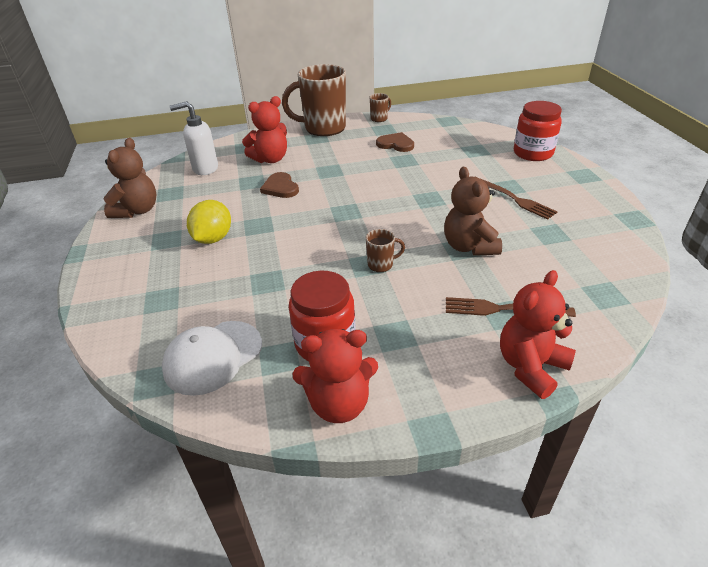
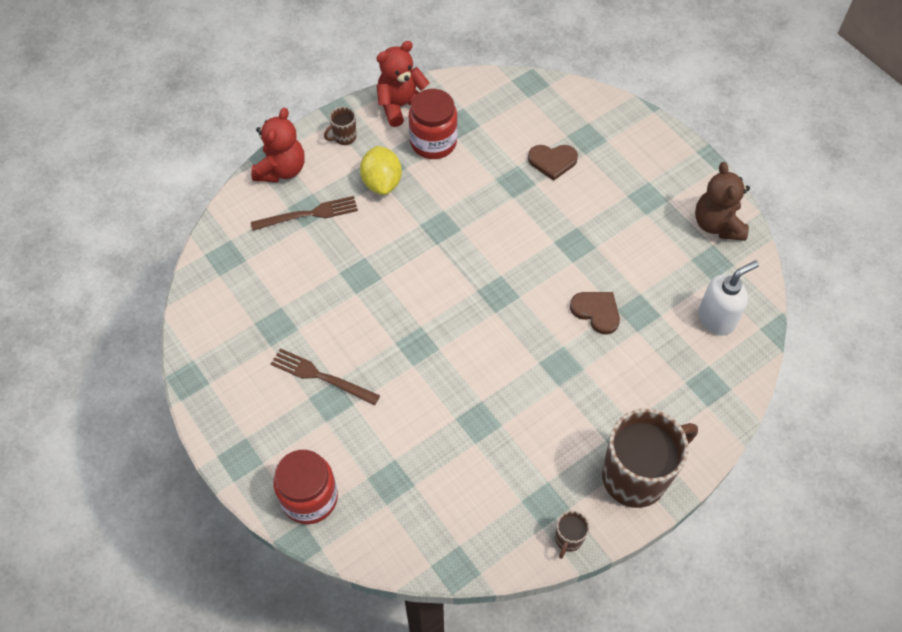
camera: 155 degrees right, 20 degrees up
(213, 238) = (603, 212): yellow lemon -> yellow lemon (382, 182)
(213, 357) = (505, 108): white cap -> none
(270, 159) = (652, 366): red teddy bear -> none
(381, 264) = (426, 231): brown mug -> brown mug (344, 137)
(396, 144) = (507, 461): brown heart -> brown heart (552, 161)
(469, 246) = (353, 280): brown teddy bear -> none

